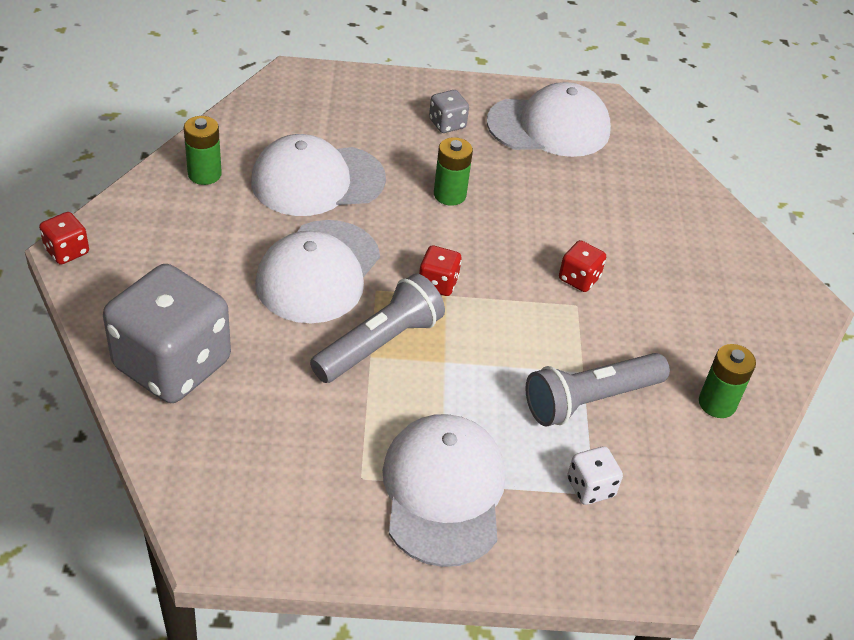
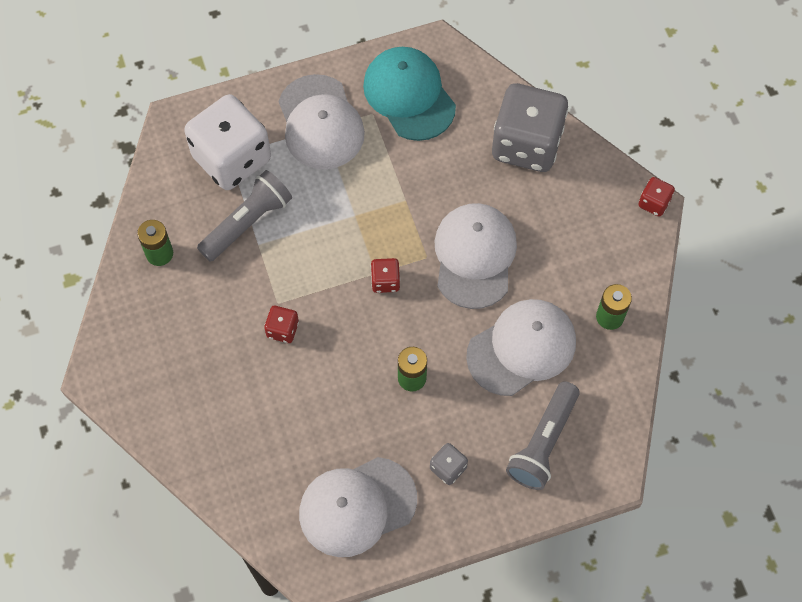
camera: 165 degrees right, 20 degrees up
(295, 484) = (409, 95): none -> turquoise cap
(379, 344) = (404, 211): grey flashlight -> grey flashlight (543, 442)
(590, 487) = (232, 158): white dice -> white dice, size x2.36

